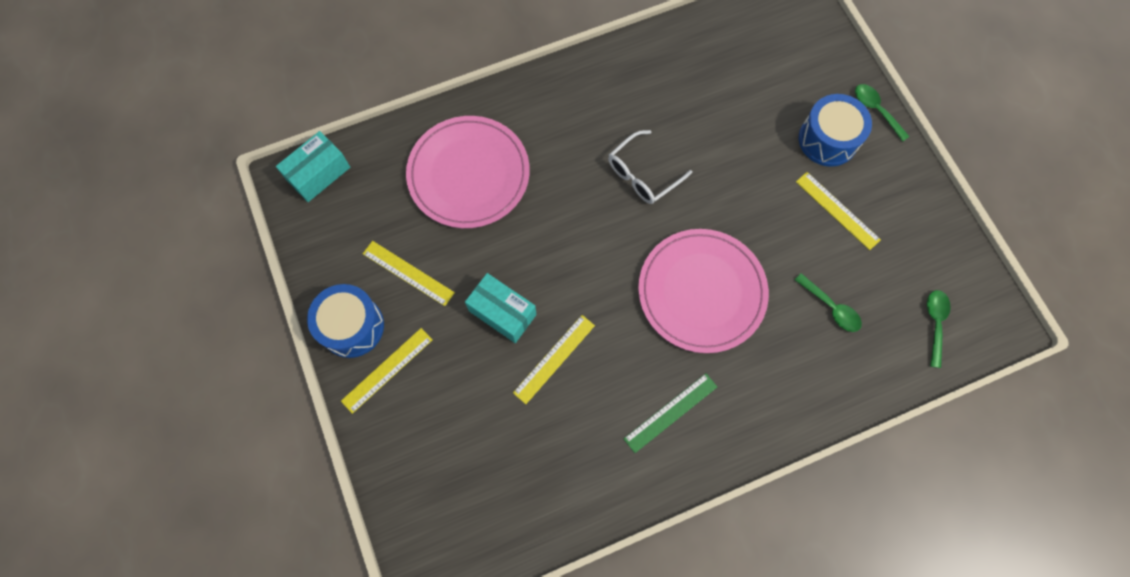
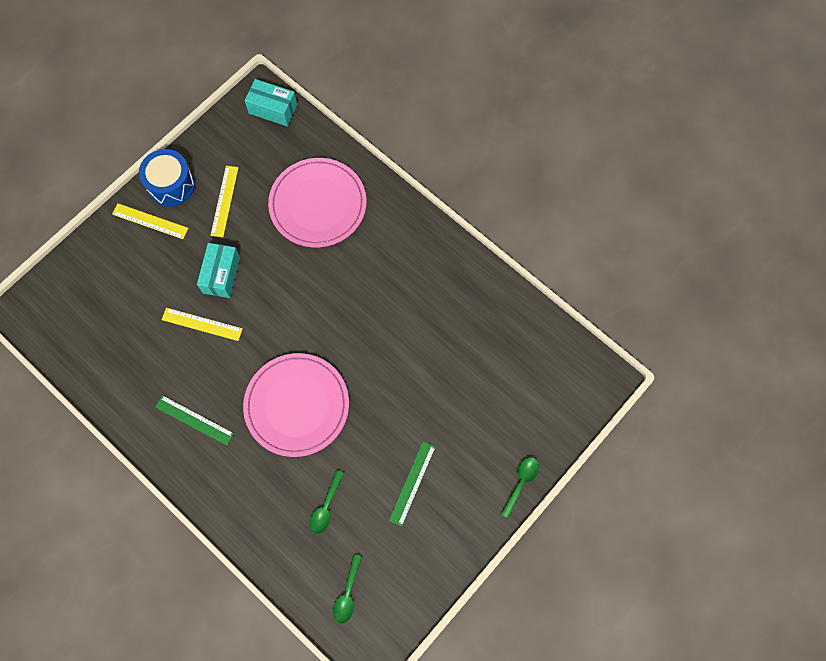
camera: 65 degrees right, 0 degrees up
(642, 174) = (374, 324): white glasses -> none
(828, 139) = (473, 453): blue drum -> none
(837, 210) = (412, 483): yellow ruler -> green ruler
(935, 323) = (347, 594): green spoon -> green spoon turned 120 degrees clockwise

